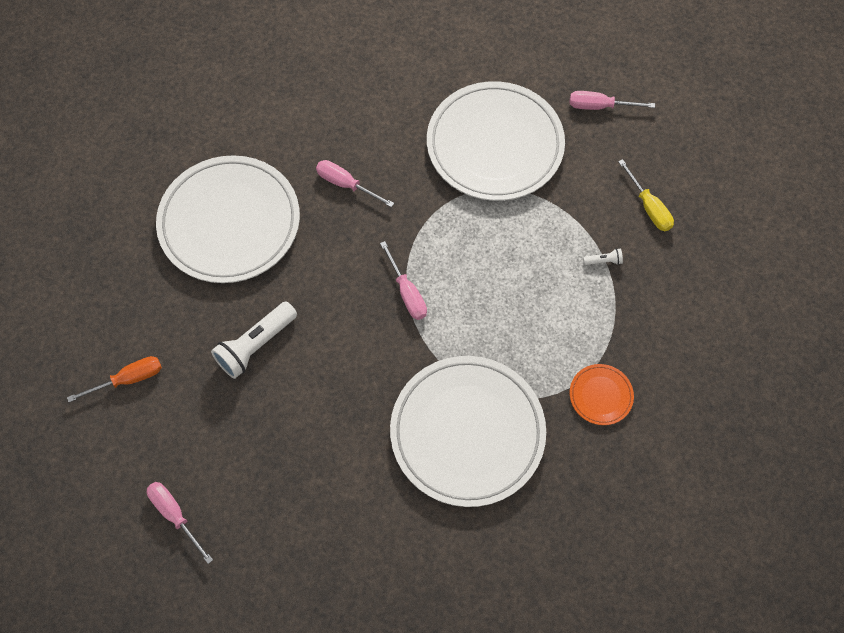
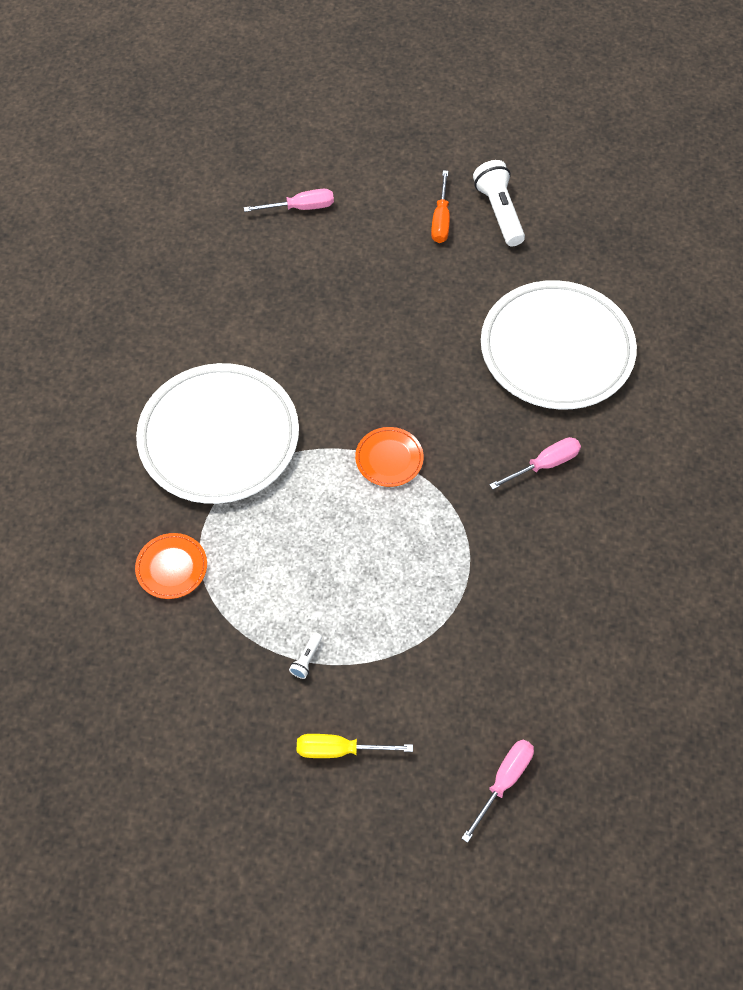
camera: 120 degrees right, 5 degrees down
(255, 345) = (413, 318): white flashlight -> white flashlight (499, 212)
(407, 292) = (389, 459): pink screwdriver -> orange plate
(495, 145) = (513, 632): white plate -> none

